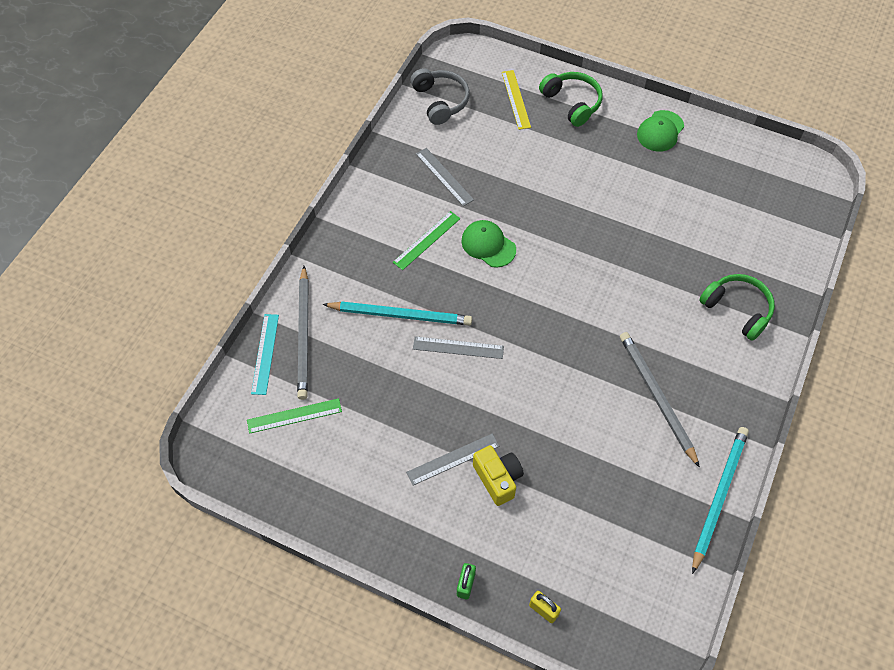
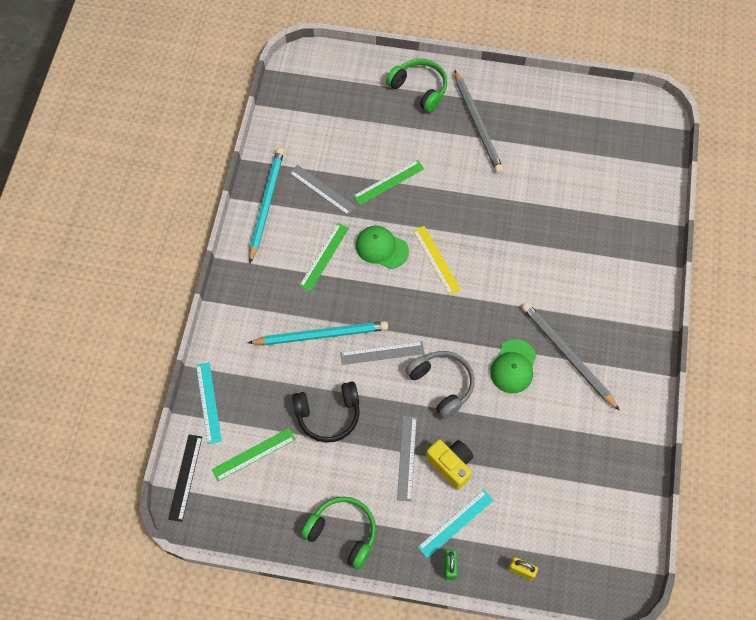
camera: 15 degrees left, 5 degrees up
(218, 421) = (185, 477): none -> black ruler
(304, 335) = (238, 375): grey pencil -> grey pencil (477, 124)
(383, 395) = (328, 415): none -> black headphones
(440, 101) = (297, 114): grey headphones -> grey headphones (442, 384)
(453, 459) = (407, 458): grey ruler -> grey ruler turned 45 degrees counterclockwise
(485, 540) = (455, 523): none -> turquoise ruler
(514, 184) = (388, 182): none -> green ruler
(515, 99) = (366, 97): yellow ruler -> yellow ruler (436, 260)
(660, 131) = (506, 99): green cap -> green cap (513, 366)
(719, 496) = (641, 431): turquoise pencil -> turquoise pencil (266, 204)
(737, 309) = (616, 257): green headphones -> green headphones (343, 532)

